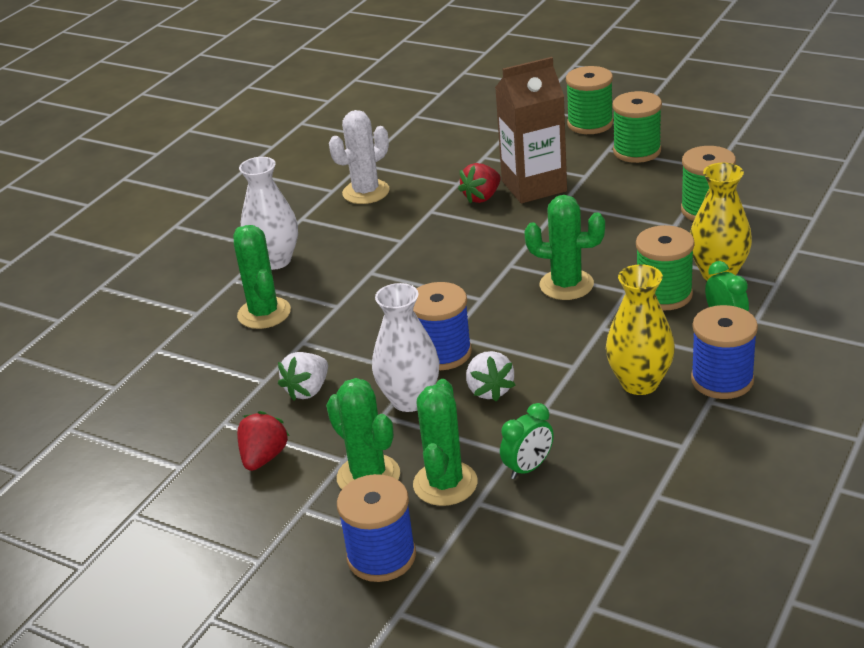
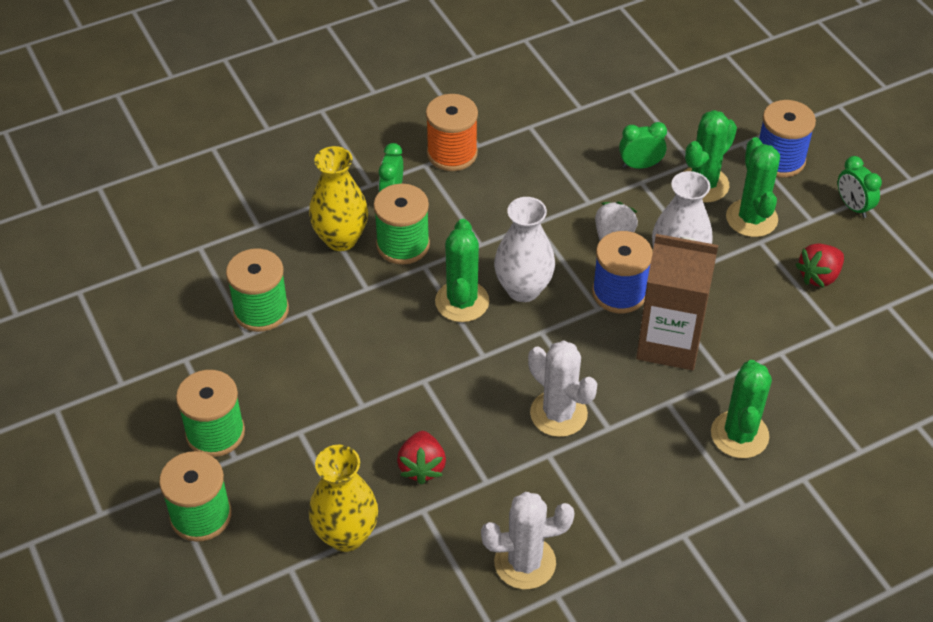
camera: 150 degrees left, 15 degrees up
(264, 546) = (853, 207): none -> green clock
(275, 260) = (688, 507): white vase -> white vase (523, 289)
(308, 390) = (750, 320): white strawberry -> none
(416, 262) = (558, 414): none -> white cactus
(482, 197) = (422, 467): red strawberry -> red strawberry turned 105 degrees clockwise
(534, 186) = (360, 449): brown carton -> brown carton (669, 343)
(566, 285) = (462, 301): green cactus -> green cactus turned 45 degrees clockwise
(639, 383) = (506, 183): yellow vase -> yellow vase (346, 535)
(722, 380) = (452, 153): blue spool -> orange spool

